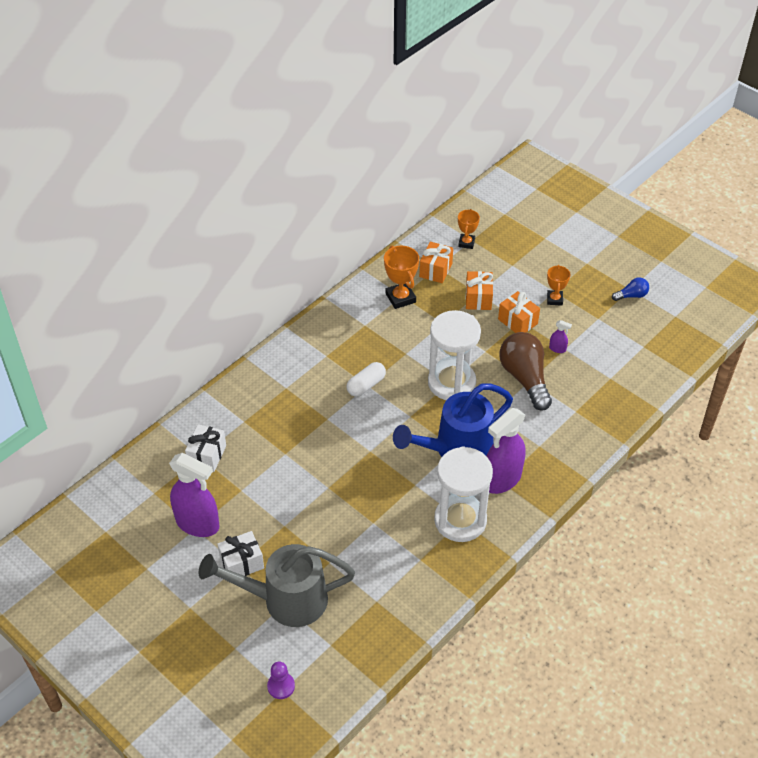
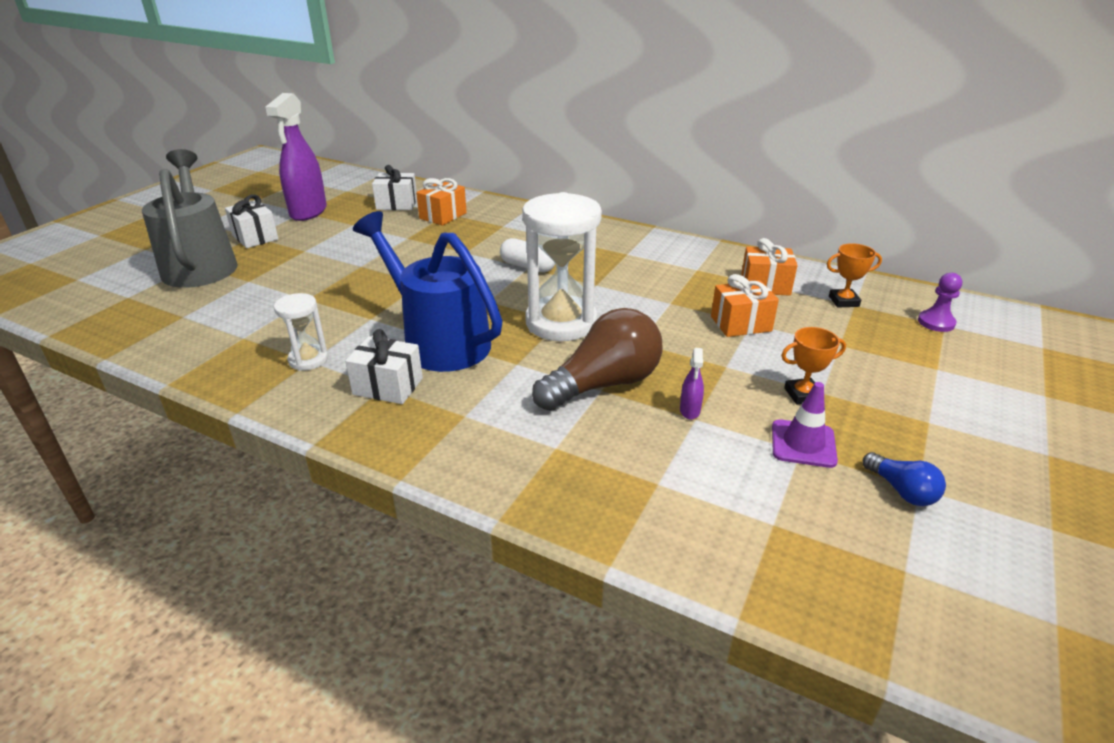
camera: 75 degrees right, 15 degrees down
(281, 686) = (83, 277): purple pawn -> purple pawn (936, 322)
(400, 298) = (691, 269): orange trophy -> none
(460, 520) = (308, 359): white hourglass -> white hourglass, size x0.50
(502, 479) = (388, 386): purple spray bottle -> white gift
(517, 321) = (721, 363): orange gift -> orange gift (443, 216)
(593, 315) = (803, 444): none -> purple traffic cone

